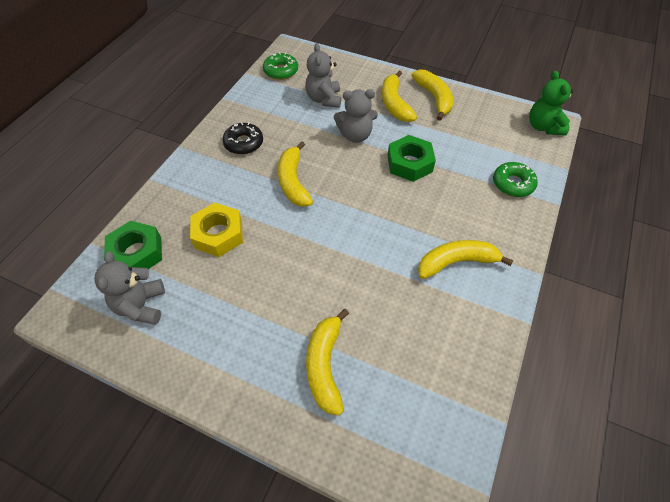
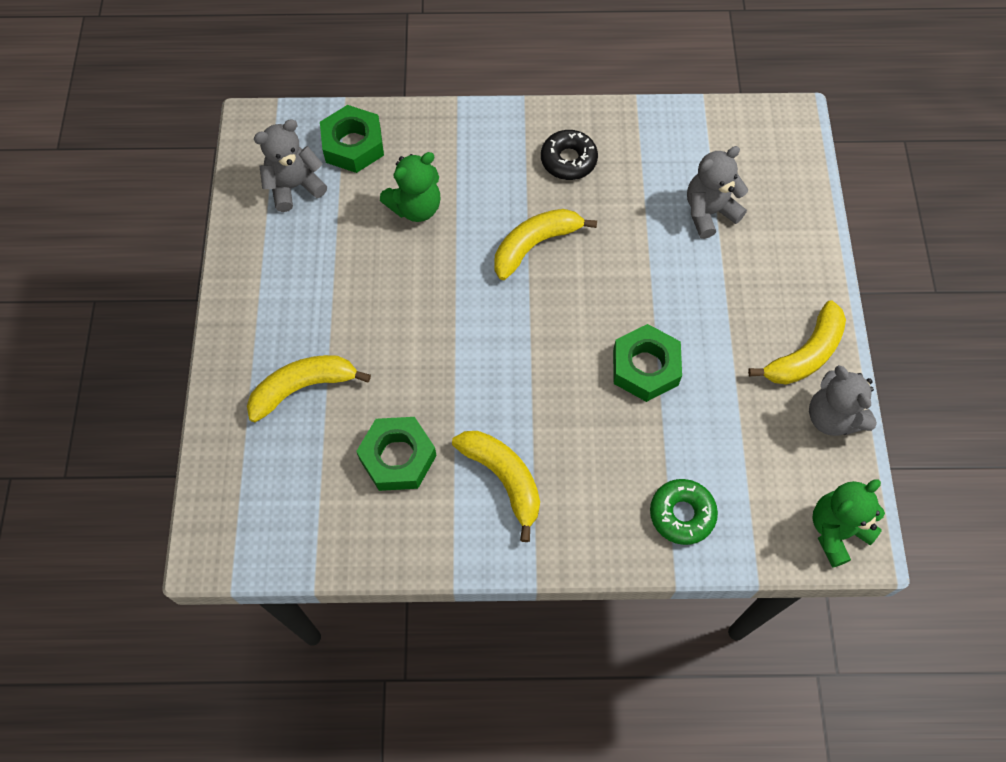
camera: 65 degrees right, 10 degrees up
(218, 234) = (415, 207): yellow nut -> green teddy bear
(281, 71) = (734, 133): green donut -> none
(355, 135) = (660, 281): grey teddy bear -> grey teddy bear (832, 417)
(394, 104) = (757, 305): yellow banana -> none
(414, 320) = (397, 457): none -> green nut

